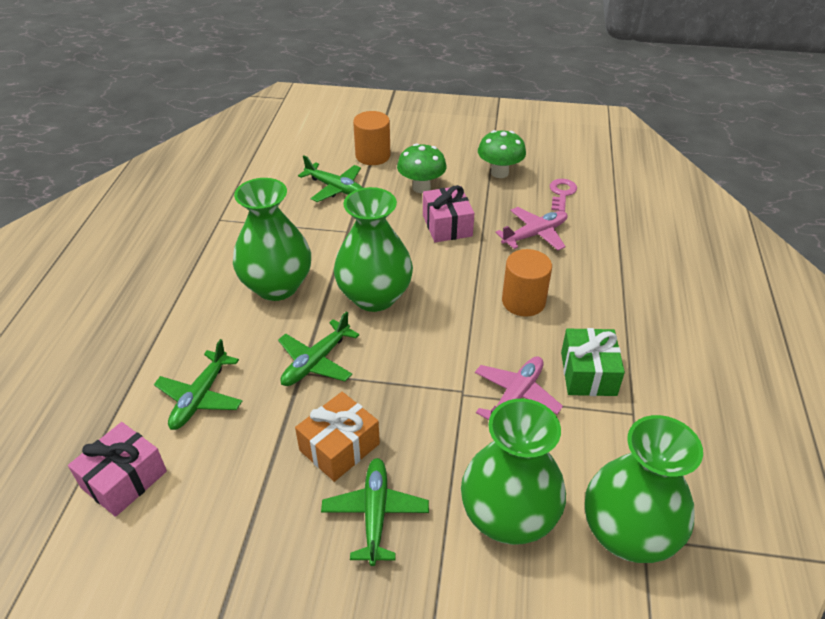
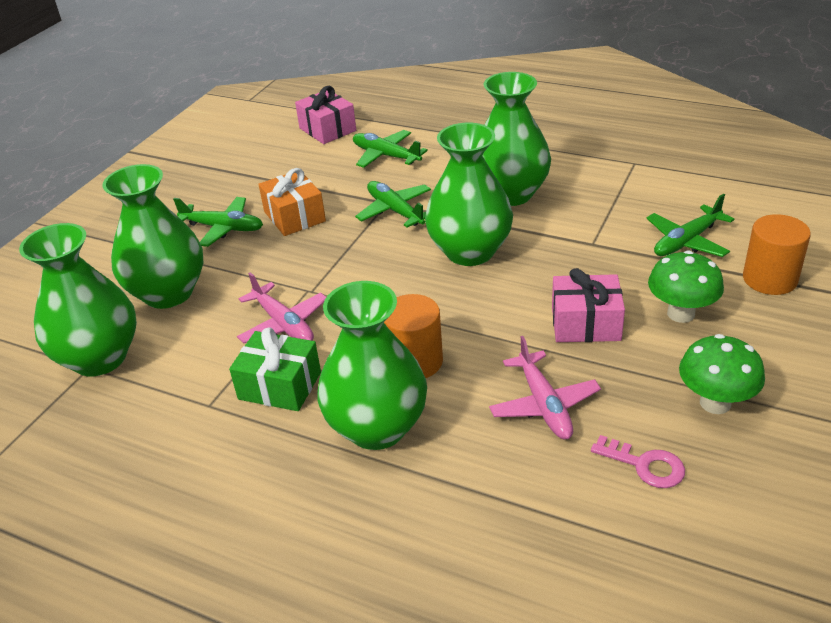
camera: 110 degrees right, 5 degrees down
(597, 306) = (377, 427): none -> green vase

